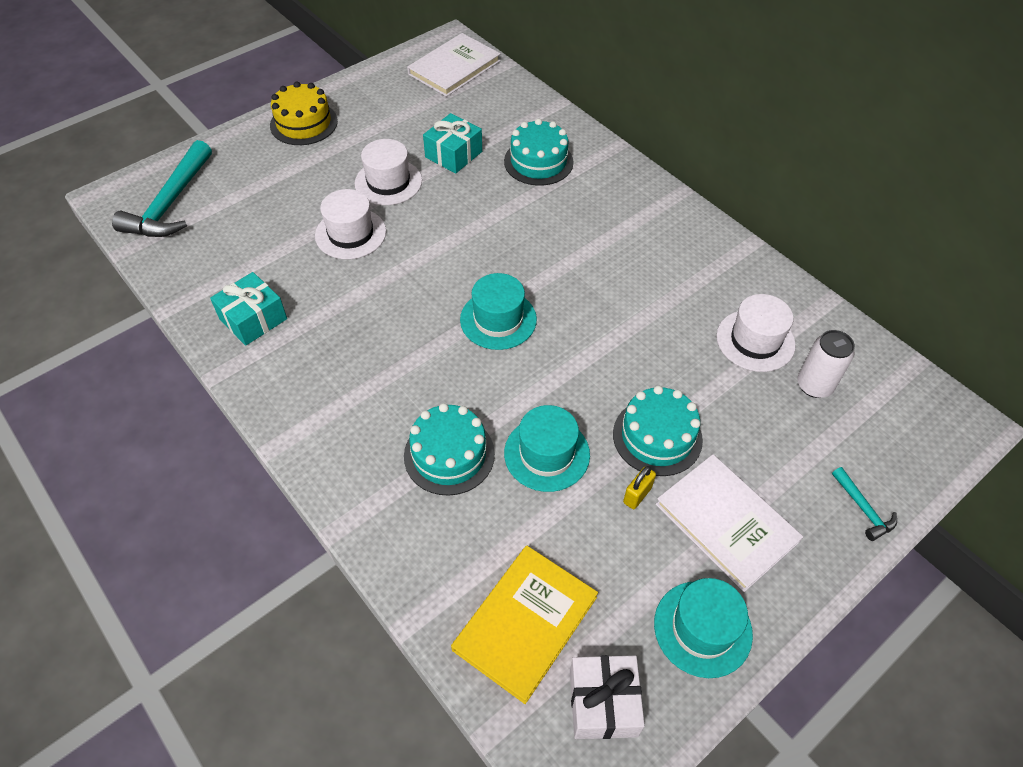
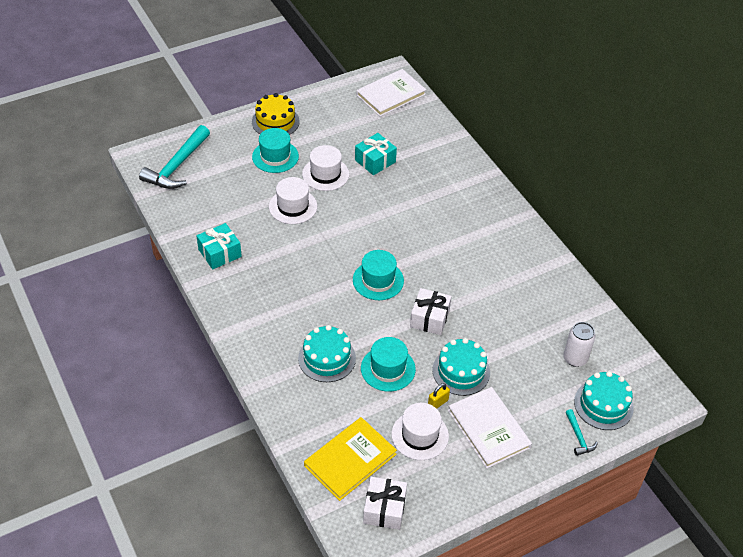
camera: 10 degrees right, 5 degrees down
(538, 162) = (433, 176): turquoise cake -> turquoise cake (603, 405)
(588, 363) = (429, 318): none -> white gift
(702, 628) = (455, 483): turquoise hat -> turquoise hat (275, 156)
(755, 340) = (545, 323): white hat -> white hat (420, 435)

